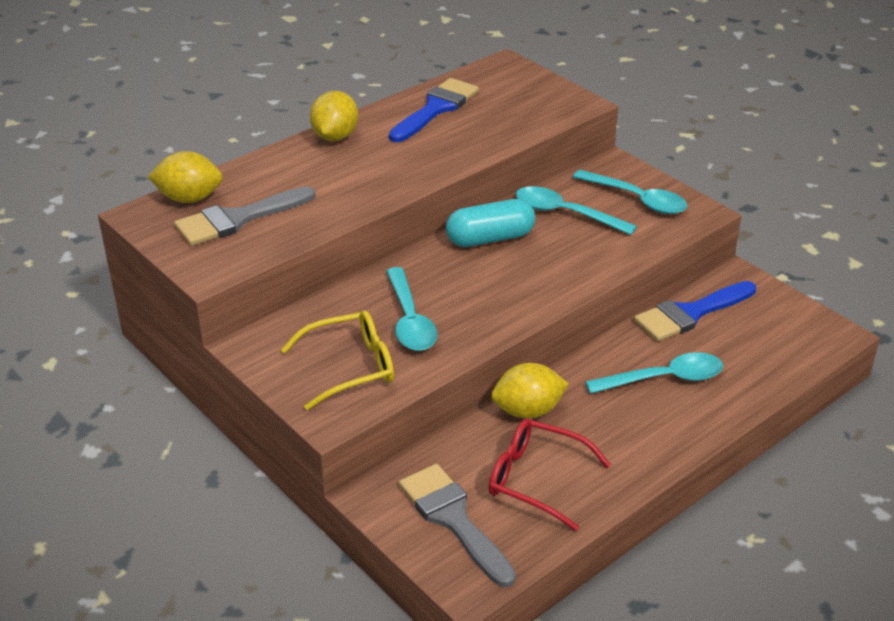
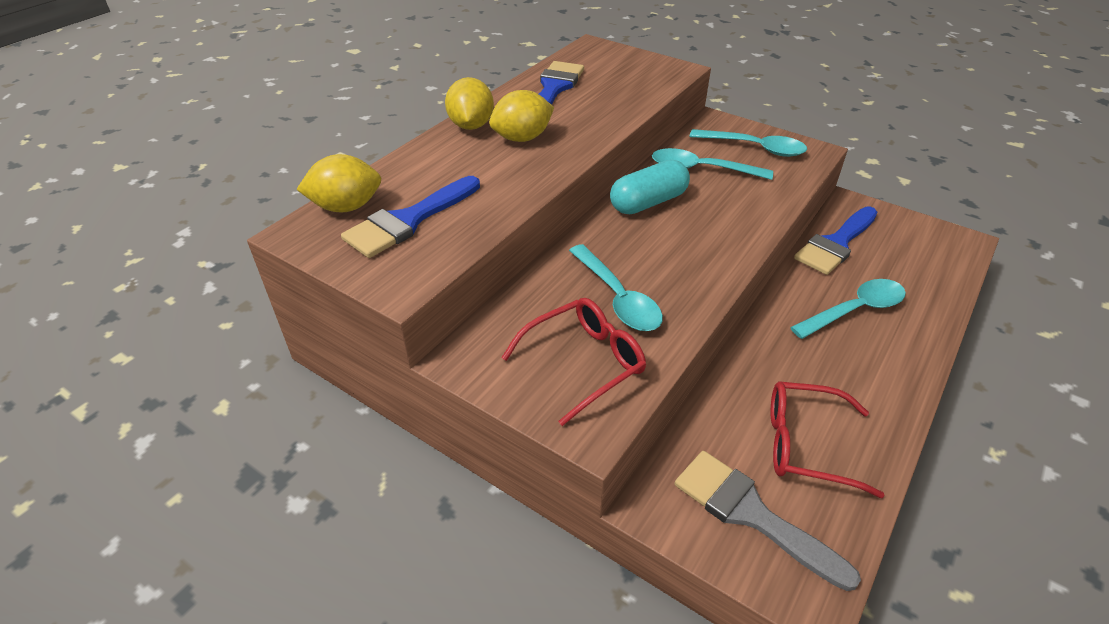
camera: 15 degrees left, 5 degrees up
(237, 219) = (408, 221): grey brush -> blue brush
(350, 367) = (583, 363): yellow glasses -> red glasses
(528, 411) = (753, 368): yellow lemon -> yellow lemon (522, 138)

